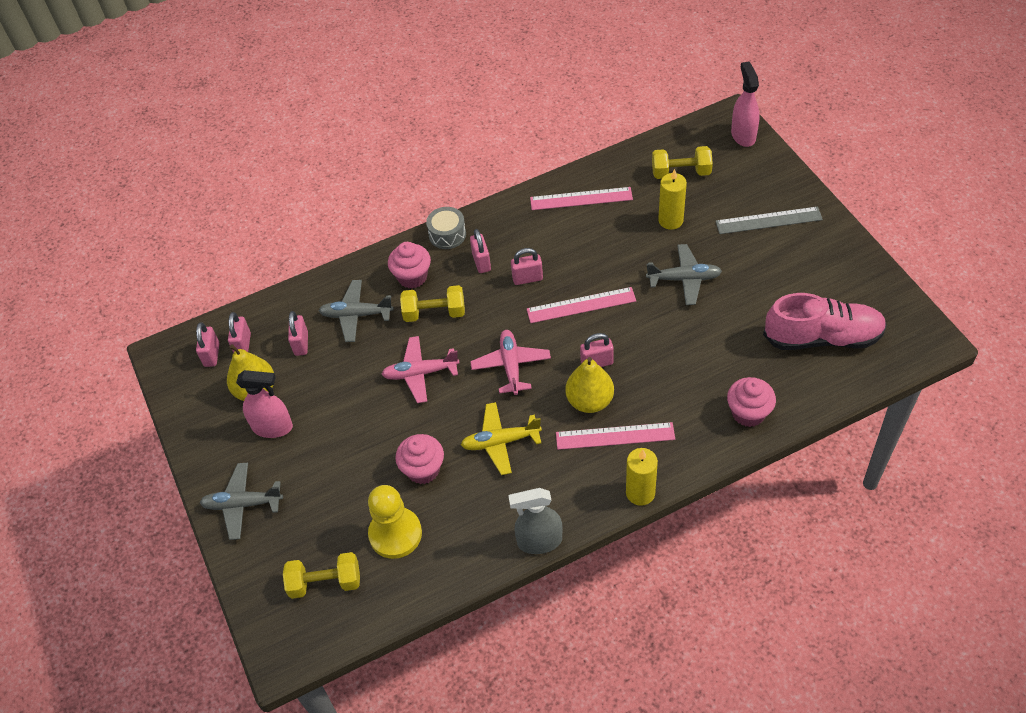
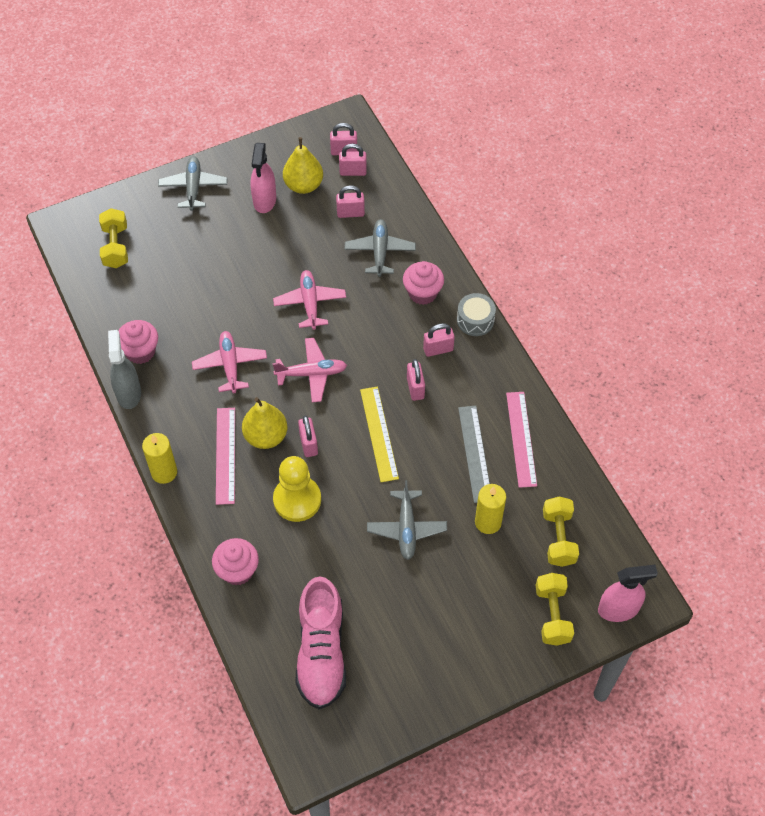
camera: 85 degrees right, 5 degrees up
(395, 534) = (151, 291): yellow pawn -> yellow pawn (297, 500)
(423, 469) = (209, 308): pink cupcake -> pink cupcake (140, 352)
(434, 313) = (378, 312): yellow dumbbell -> yellow dumbbell (552, 615)
(500, 442) = (230, 365): yellow plane -> pink plane
(581, 305) = (379, 433): pink ruler -> yellow ruler
(768, 220) = (484, 620): grey ruler -> grey ruler (474, 453)

